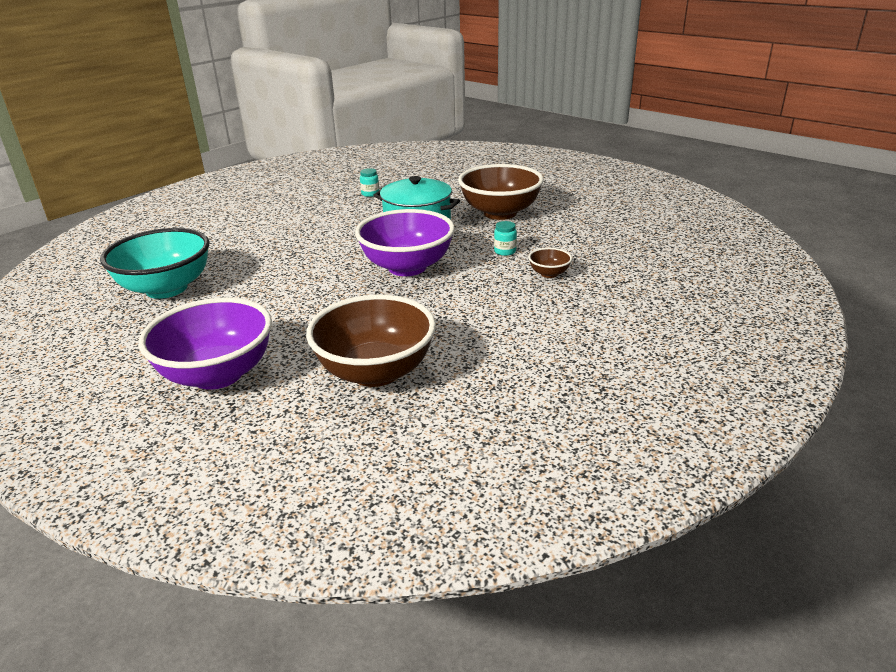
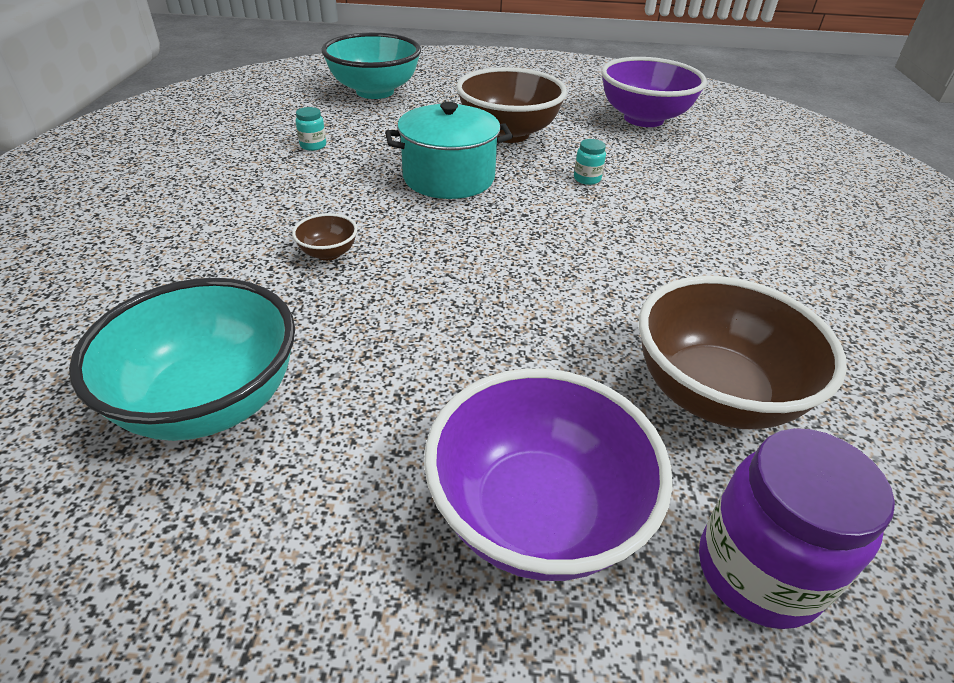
camera: 40 degrees left, 10 degrees up
(267, 435) = (757, 571): none -> purple jar
(407, 267) = (518, 233): purple bowl -> purple bowl (643, 119)
(455, 170) = (375, 91): none -> turquoise bowl
(549, 274) = (668, 192): brown bowl -> brown bowl (328, 253)

